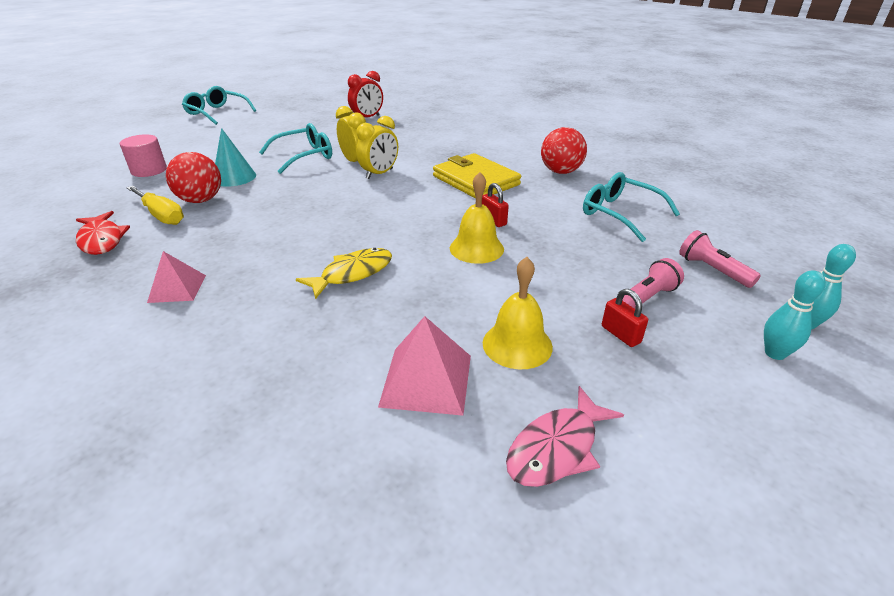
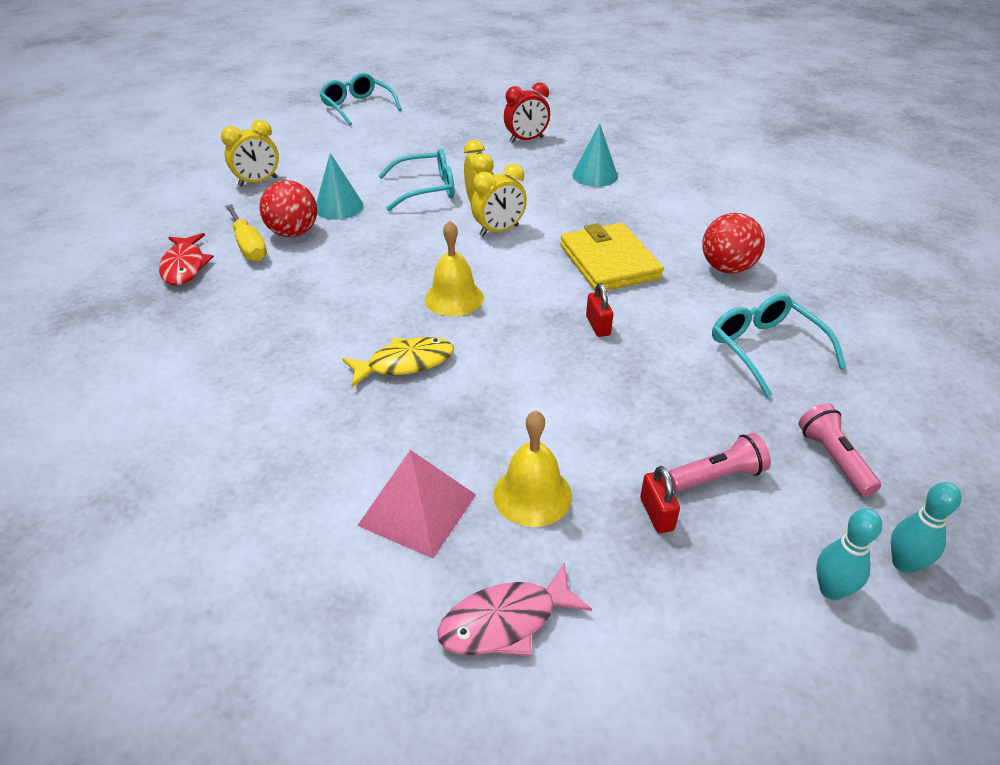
camera: 20 degrees right, 5 degrees up
(149, 170) = (258, 182): pink cylinder -> yellow clock
(177, 288) = (231, 341): pink pyramid -> none
(432, 132) = (595, 175): none -> turquoise cone
(476, 248) = (556, 361): yellow bell -> yellow bell (454, 298)

